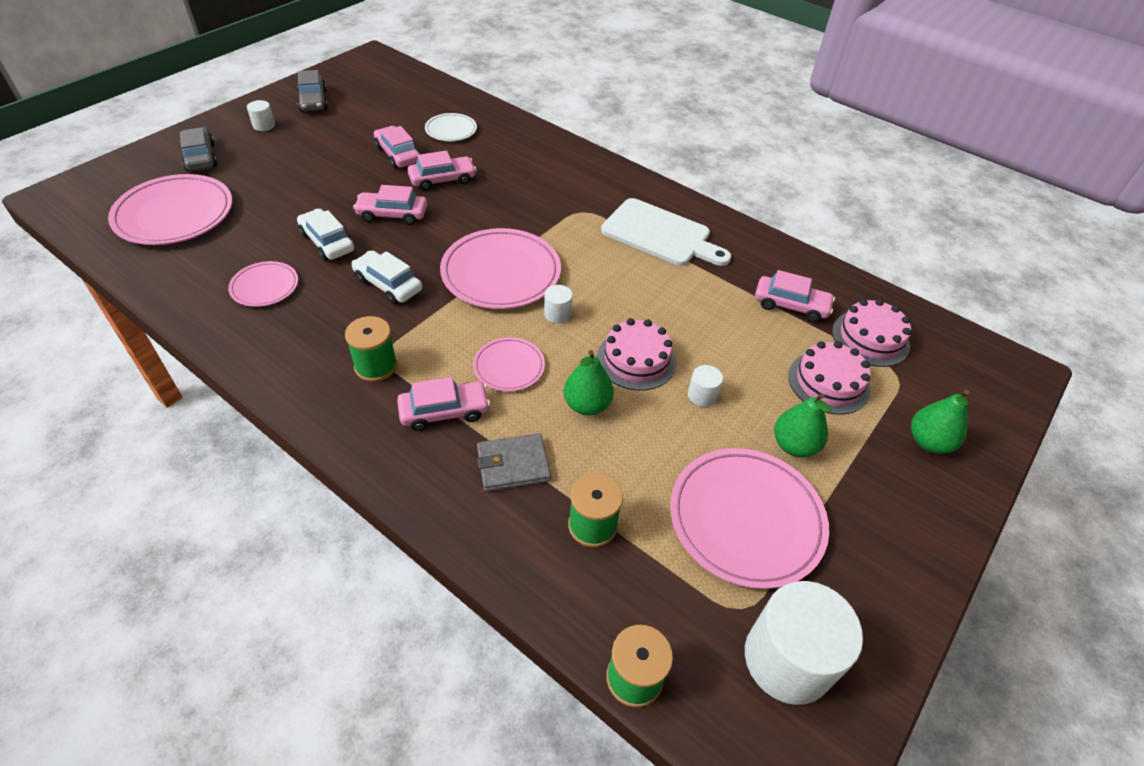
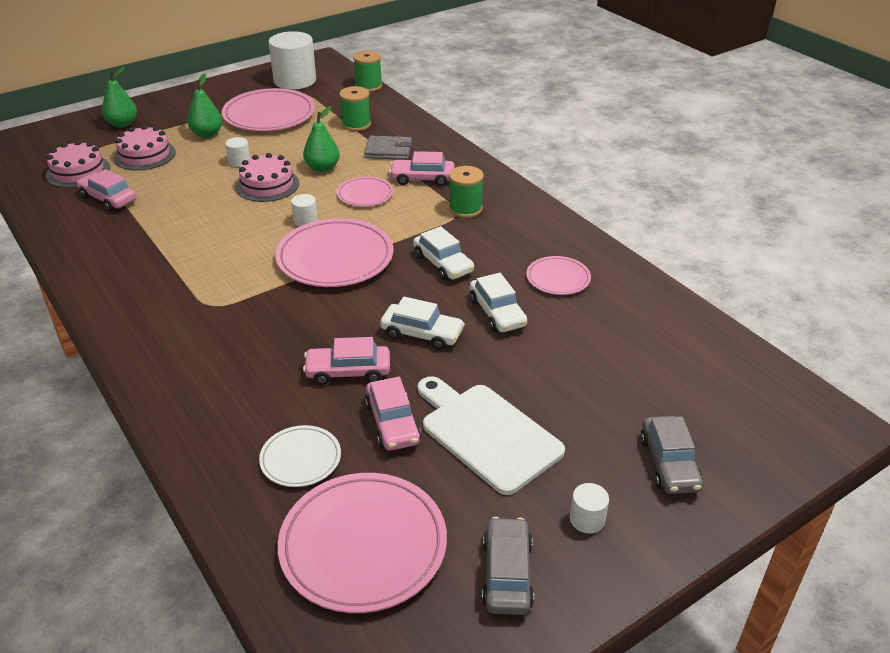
camera: 160 degrees left, 10 degrees down
(174, 214) = (672, 372): pink plate -> pink plate (363, 545)
(392, 214) = (422, 334): pink car -> white car
(660, 234) = (154, 269): white cutting board -> white cutting board (487, 434)

